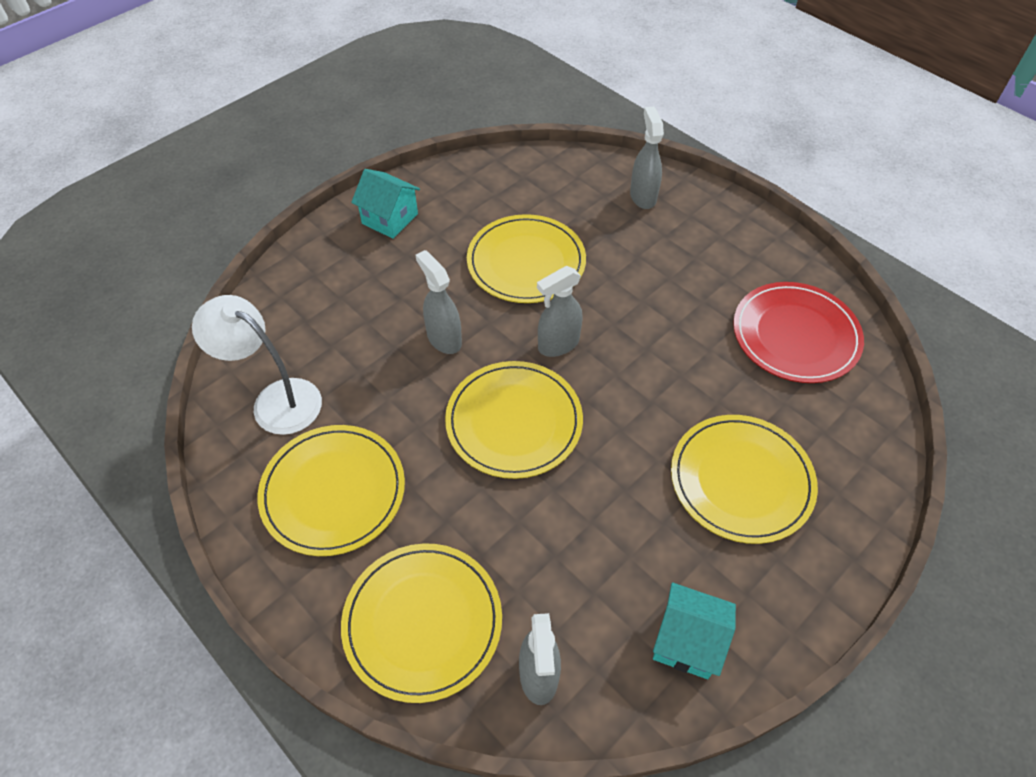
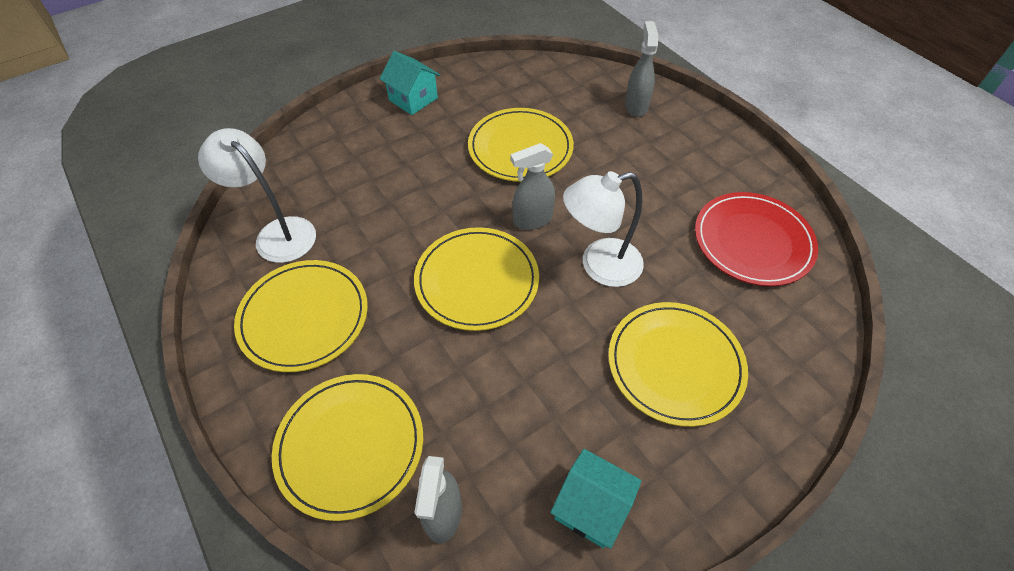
camera: 10 degrees right, 0 degrees up
(444, 339) = (433, 202): grey spray bottle -> none
(641, 385) = (599, 266): none -> white lamp

